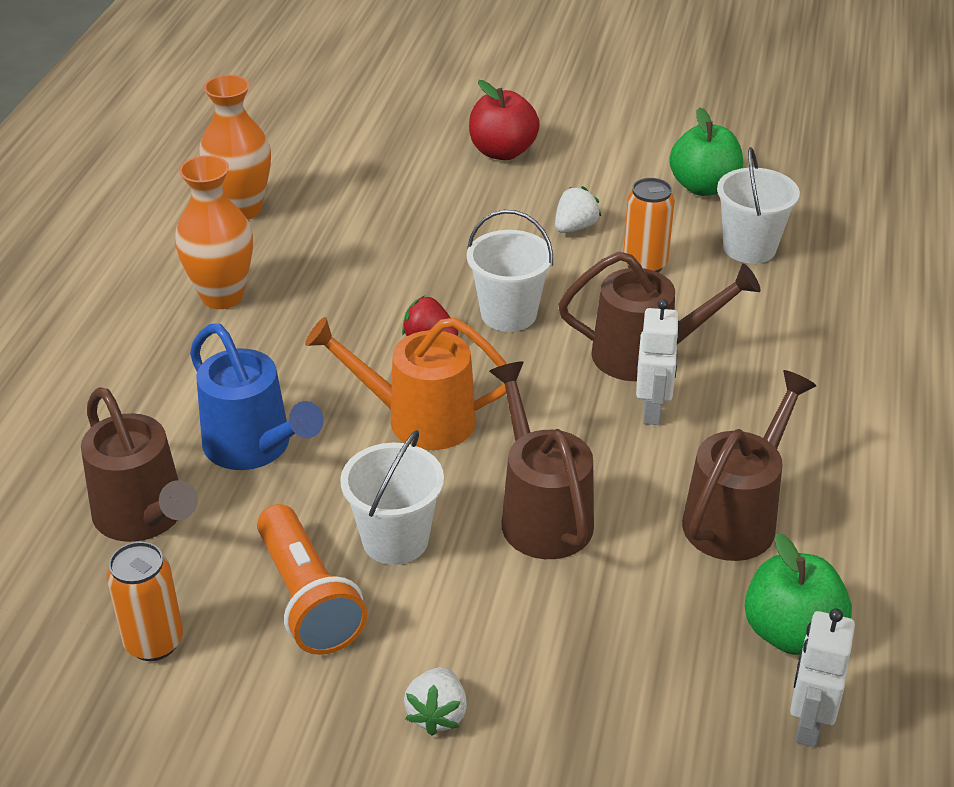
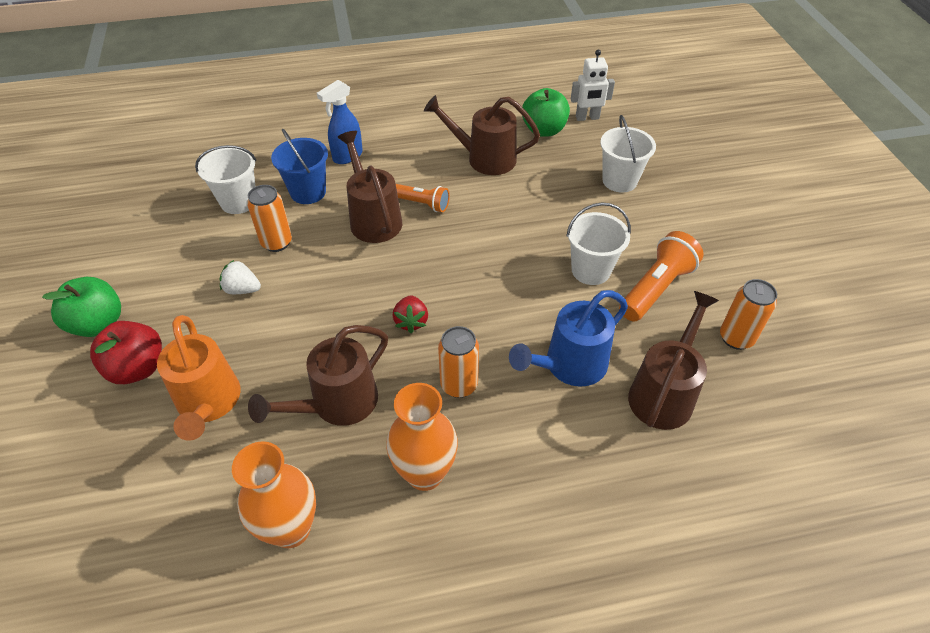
camera: 115 degrees left, 10 degrees up
(255, 448) = (569, 366): blue watering can -> blue watering can turned 150 degrees counterclockwise
(306, 350) = (459, 385): none -> orange can
(417, 419) = (491, 298): orange watering can -> orange watering can (209, 404)
(437, 714) = (677, 217): white strawberry -> none
(508, 314) = (363, 291): white bucket -> white bucket (619, 181)
(541, 513) = (530, 222): brown watering can -> brown watering can (336, 405)
(652, 410) = (422, 204): white robot -> orange flashlight
(703, 187) = (166, 238): green apple -> green apple (98, 324)
(740, 309) = (308, 192): none -> blue bucket
(813, 363) = (347, 156): none -> blue spray bottle

